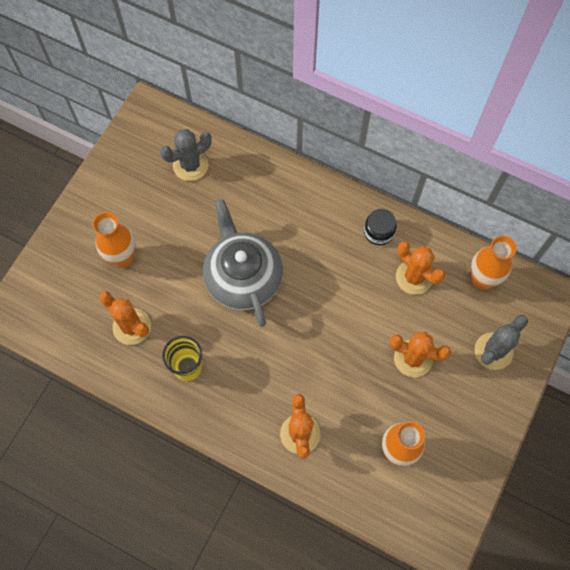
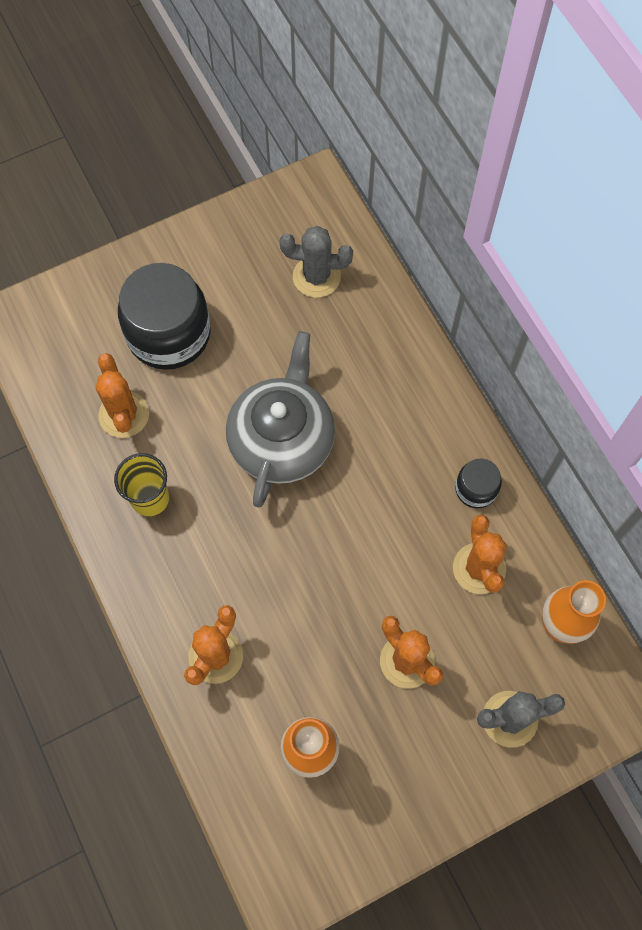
camera: 35 degrees right, 0 degrees up
(123, 258) = (169, 333): orange vase -> black jar

